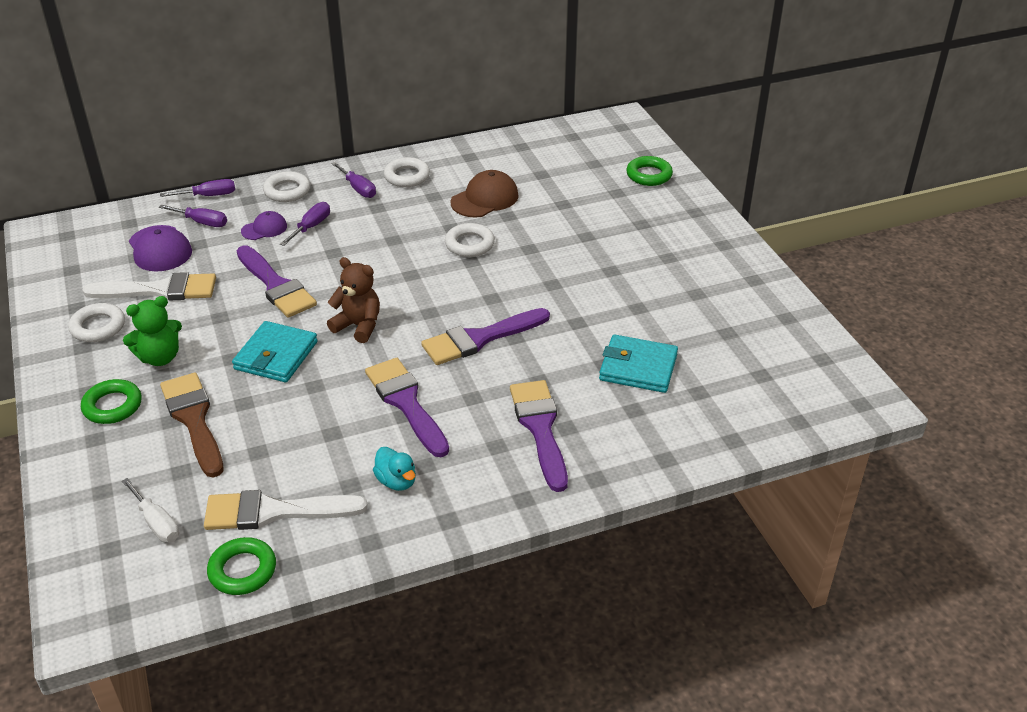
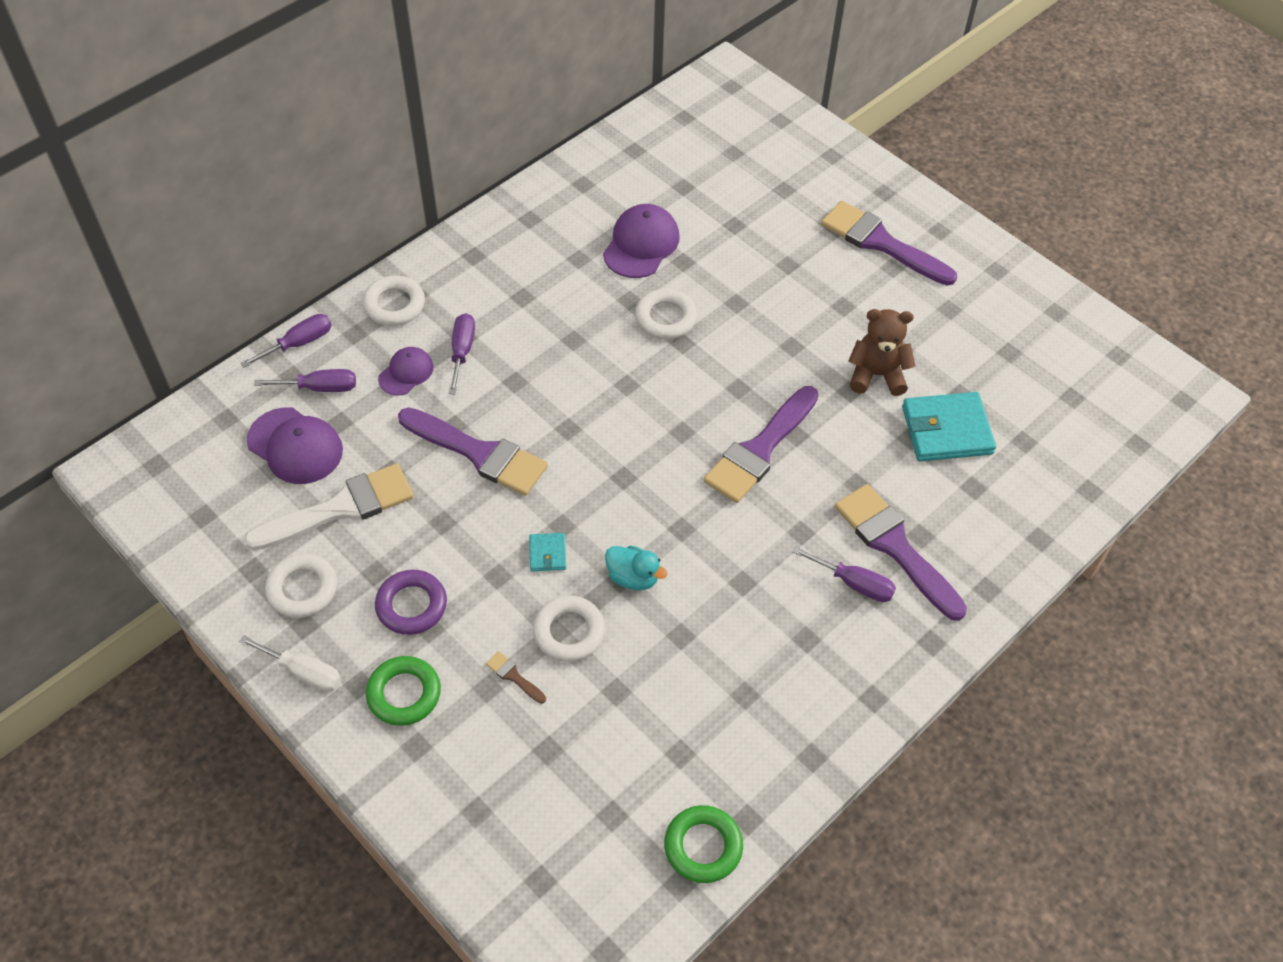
camera: 25 degrees left, 15 degrees up
(156, 523) = (568, 827): white screwdriver -> white screwdriver (304, 672)
(160, 357) = (411, 605): green teddy bear -> purple ring
(194, 419) = (514, 676): brown brush -> brown brush, size x0.40
(274, 511) = (687, 760): white brush -> none
(276, 355) = (547, 554): turquoise wallet -> turquoise wallet, size x0.48
(358, 188) = (480, 274): purple screwdriver -> purple screwdriver (854, 583)
(358, 326) = (614, 479): brown teddy bear -> brown teddy bear (876, 375)
(396, 481) = (790, 671): turquoise duck -> turquoise duck (633, 577)
(406, 403) = (735, 565): purple brush -> purple brush (881, 243)
(407, 176) = (527, 237): white ring -> white ring (569, 632)
(485, 199) = (641, 244): brown cap -> purple cap
(649, 175) = (804, 152): green ring -> none

